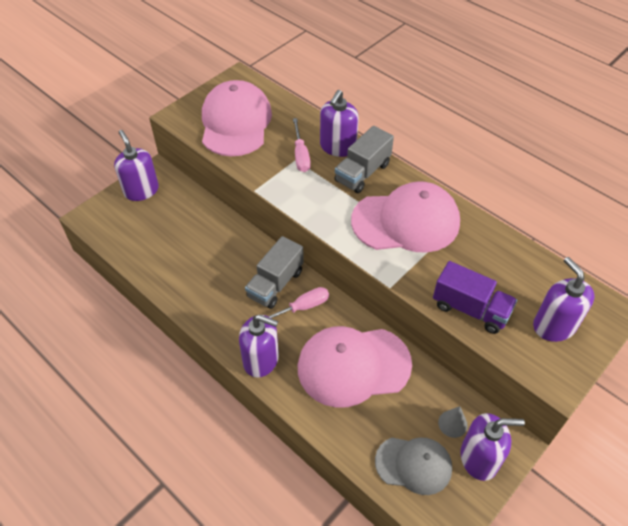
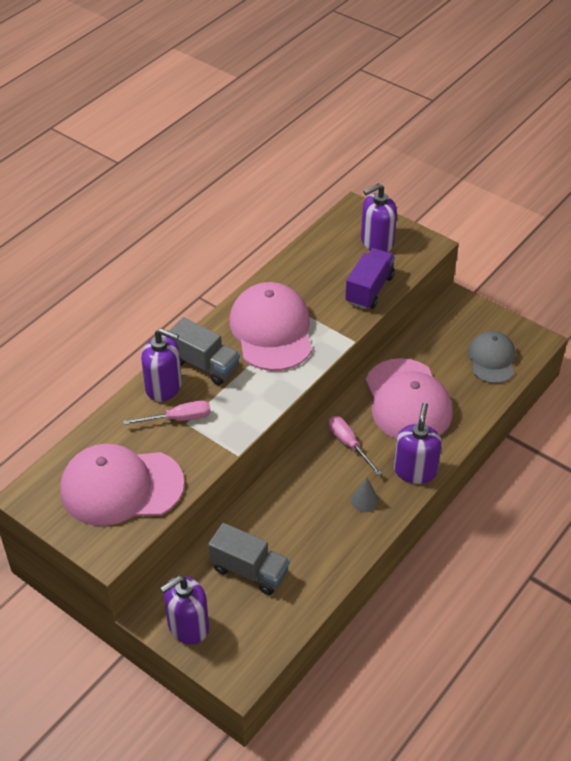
camera: 95 degrees left, 5 degrees down
(275, 284) = (321, 468): grey truck -> grey truck (249, 571)
(452, 423) = (449, 335): grey cone -> grey cone (364, 500)
(479, 458) = (475, 320): purple soap dispenser -> none

